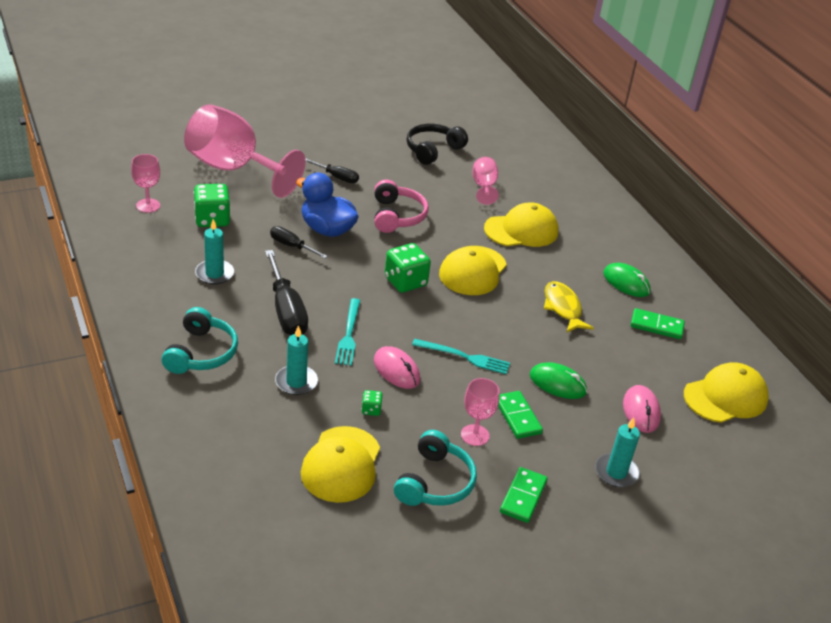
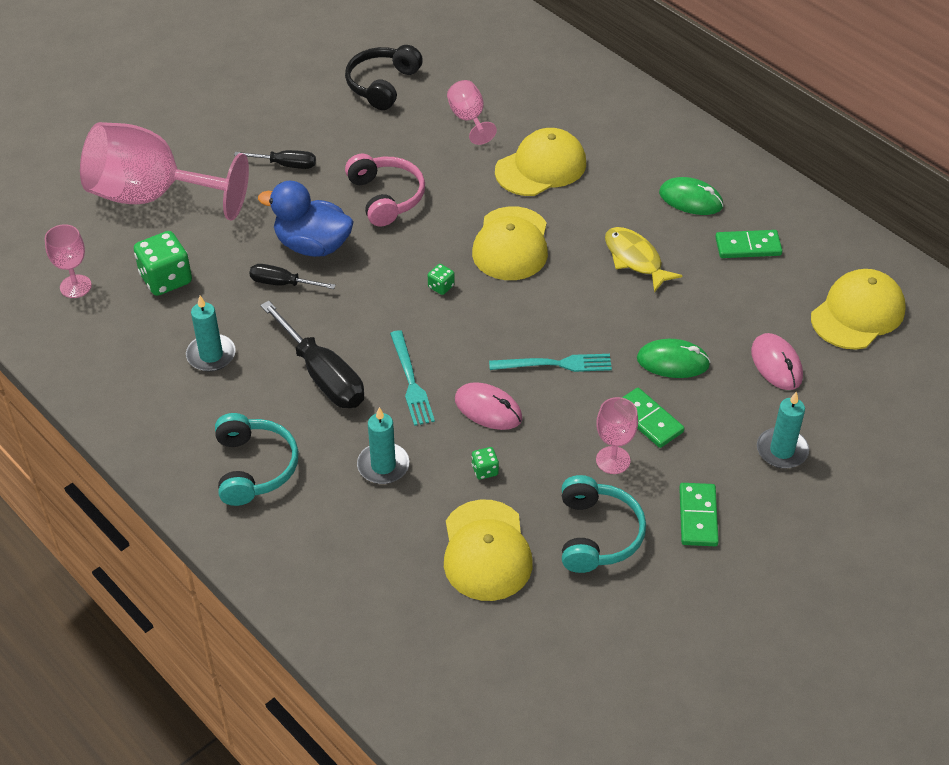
camera: 15 degrees left, 10 degrees up
(405, 282) = (441, 286): green dice -> green dice, size x0.47

